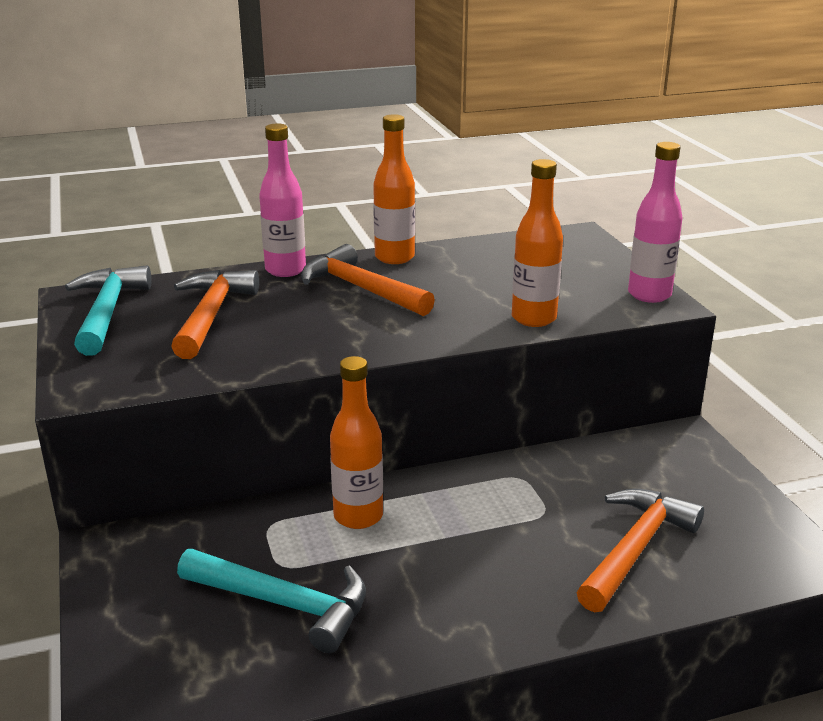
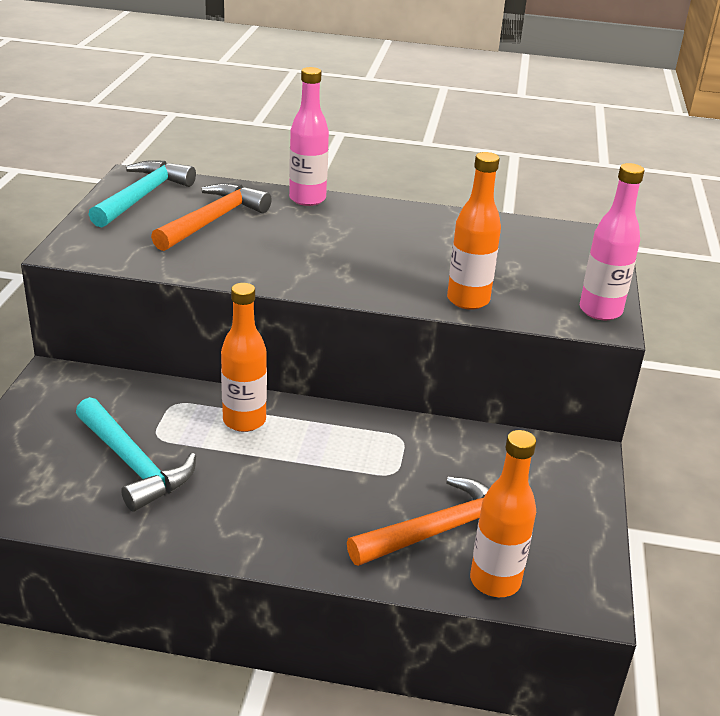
camera: 25 degrees right, 5 degrees up
(361, 289) = (350, 232): orange hammer -> none
(394, 257) = (407, 213): orange bottle -> orange bottle (495, 581)

